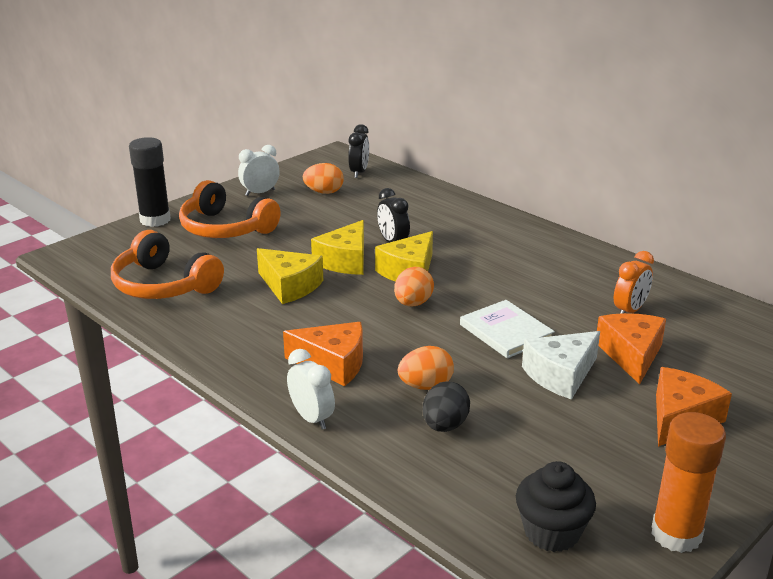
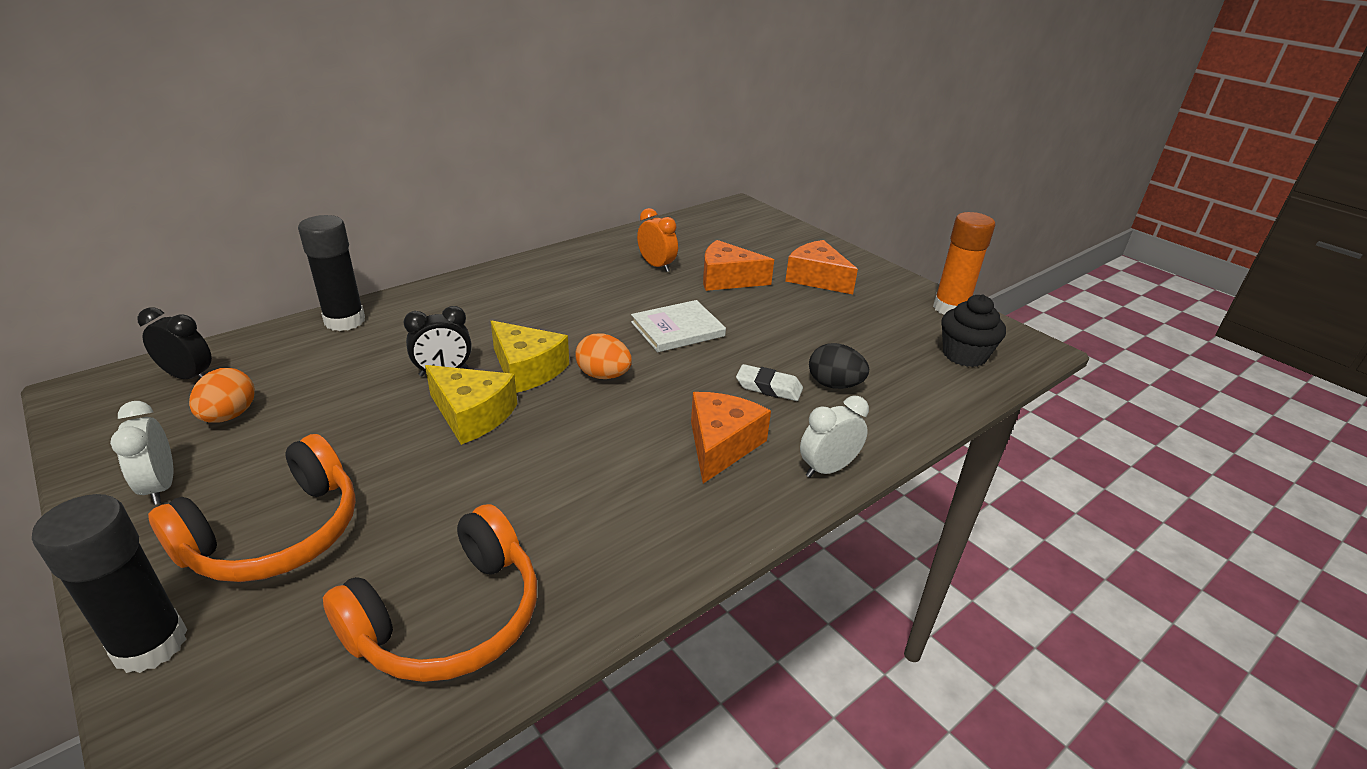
camera: 85 degrees left, 5 degrees up
(290, 286) = (520, 469): yellow cheese -> none
(425, 386) = (768, 387): orange egg -> white eraser
(444, 198) = (345, 321): none -> black glue stick
(561, 375) = (755, 315): white cheese -> none

